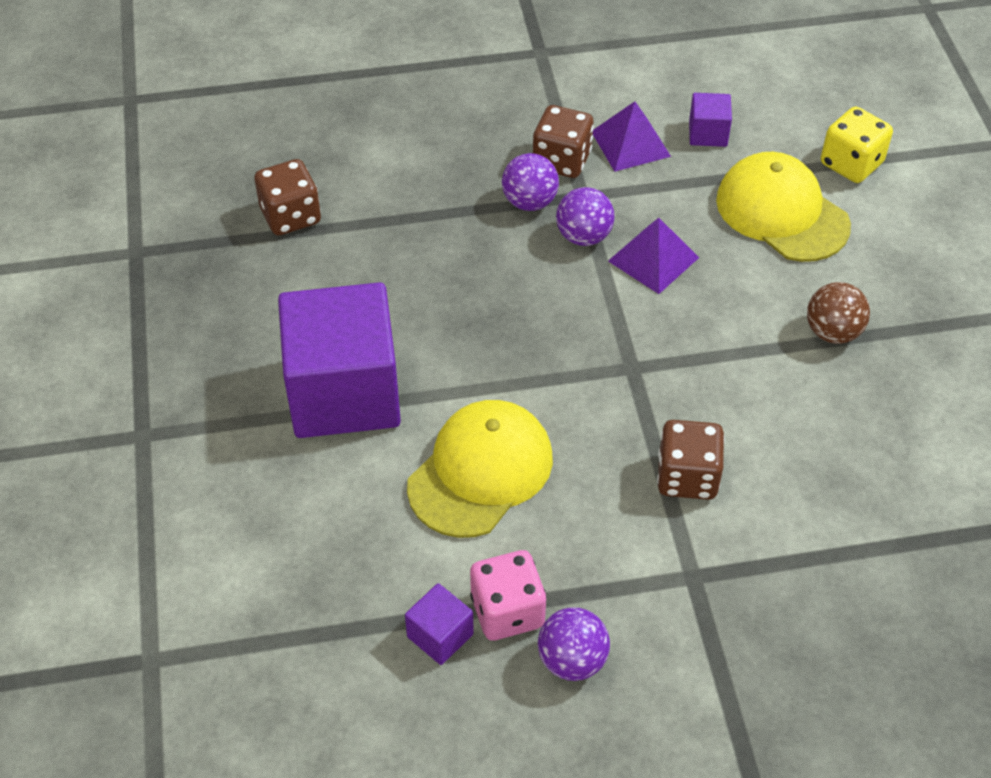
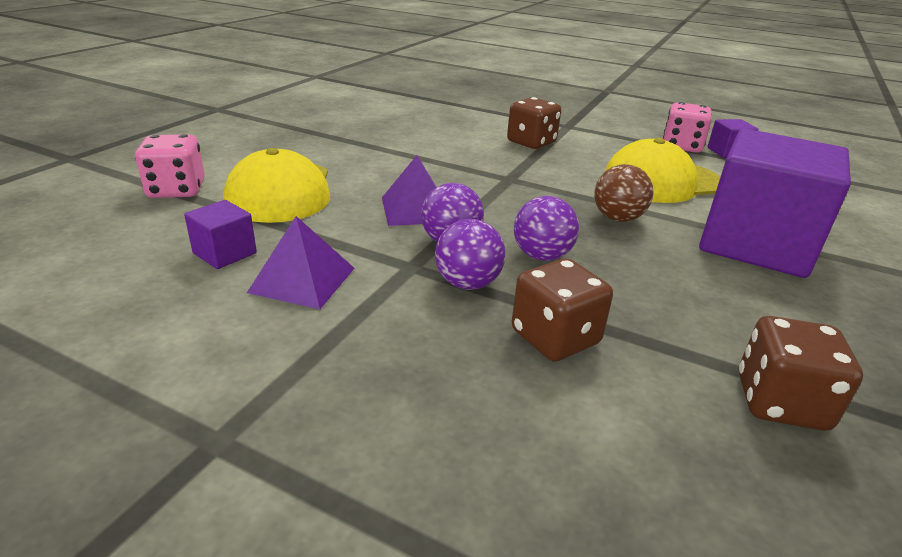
camera: 145 degrees left, 20 degrees down
(561, 160) = (389, 299): brown dice -> brown dice (555, 338)
(572, 660) = (656, 129): purple ball -> purple ball (541, 256)
(832, 332) = (363, 146): brown ball -> brown ball (617, 218)
(851, 164) = (176, 190): yellow dice -> pink dice

